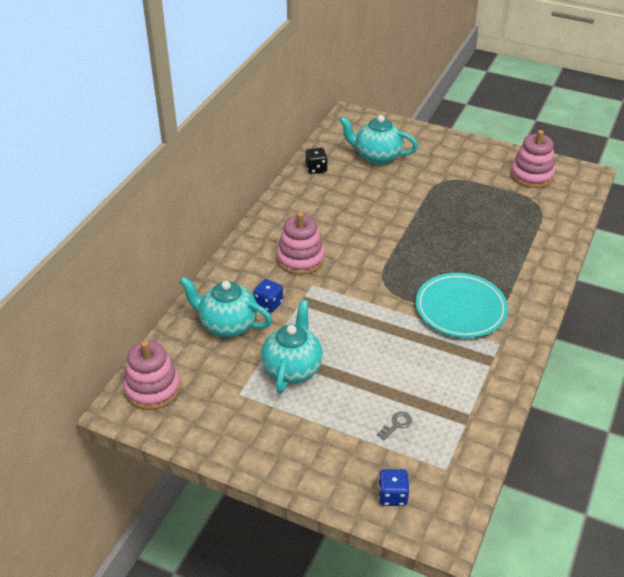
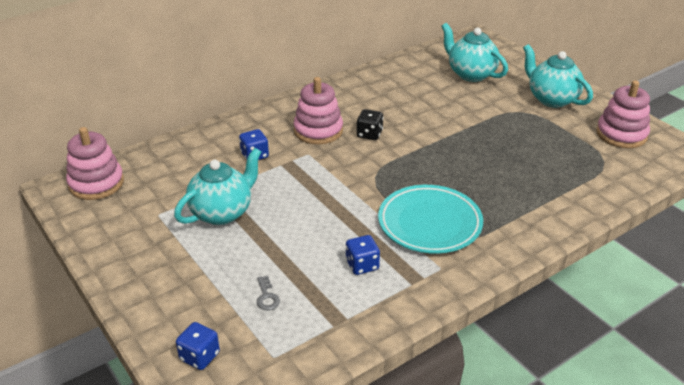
camera: 30 degrees right, 5 degrees down
(227, 325) = (204, 159): turquoise teapot -> turquoise teapot (551, 99)
(316, 169) = (403, 67): black dice -> black dice (369, 134)
(396, 424) = (267, 297): grey key -> grey key turned 90 degrees clockwise
(442, 366) = (362, 265): none -> blue dice

